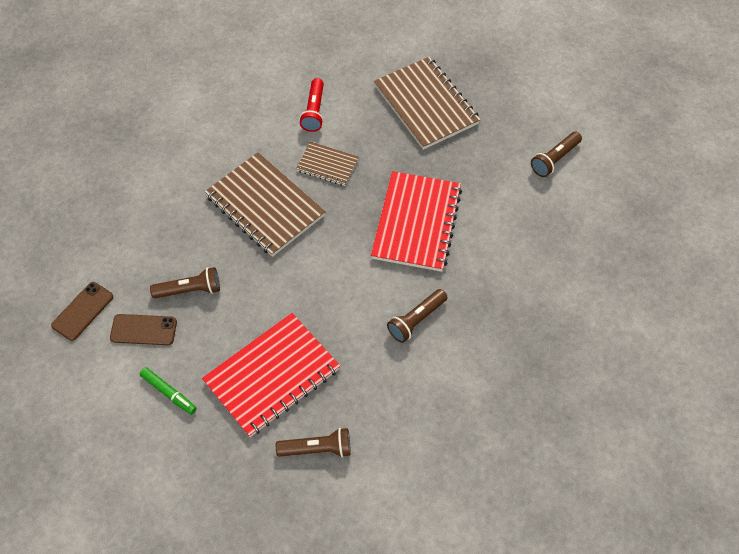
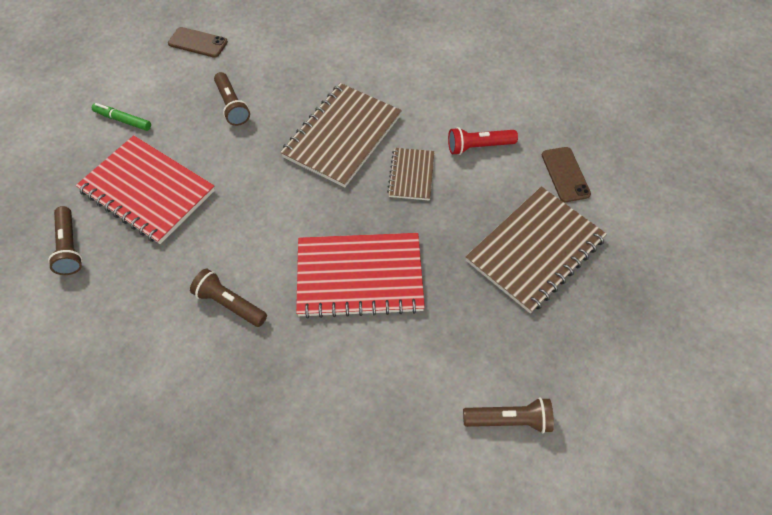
camera: 75 degrees right, 0 degrees up
(143, 330) = (185, 86): brown phone -> brown phone (565, 174)
(169, 393) = (123, 120): green marker -> green marker turned 90 degrees clockwise
(554, 159) = (509, 419): brown flashlight -> brown flashlight turned 150 degrees clockwise

